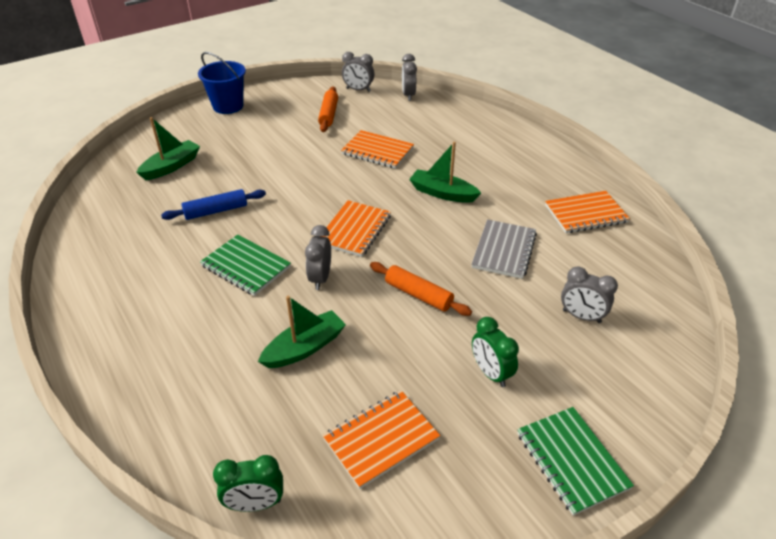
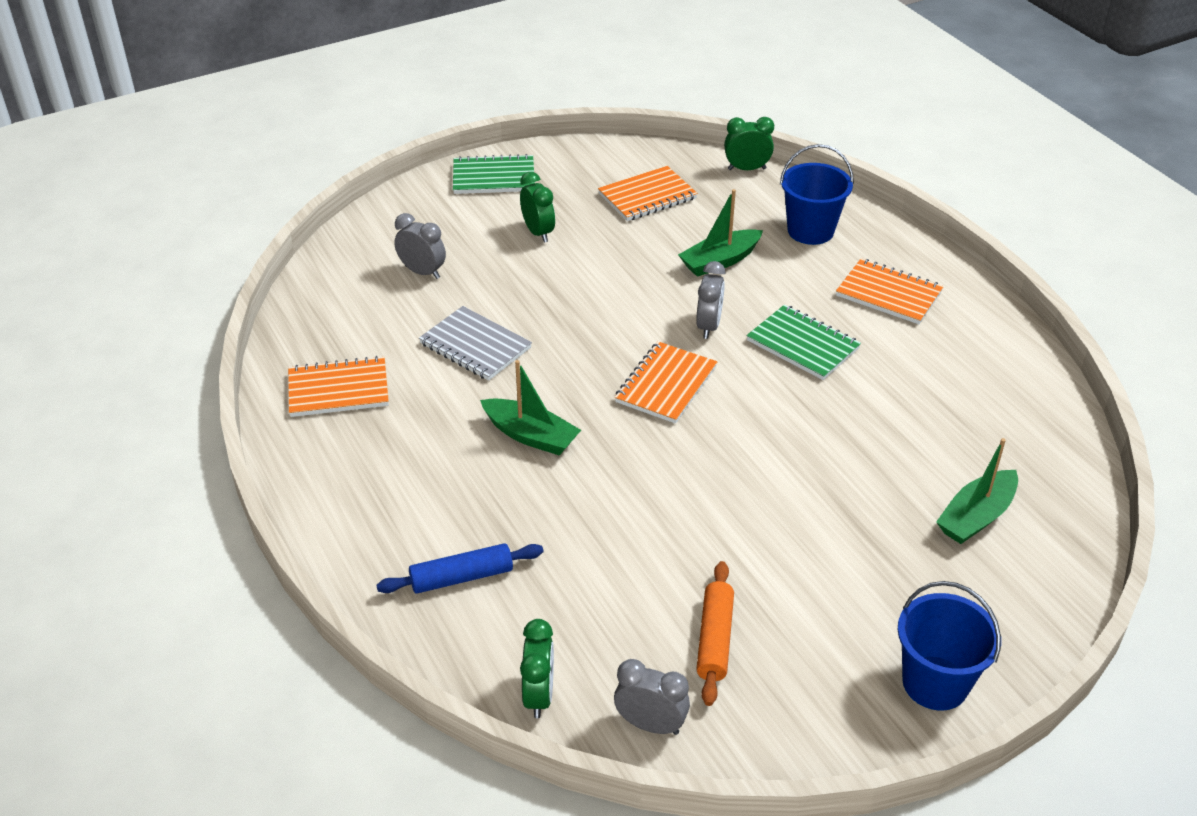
camera: 175 degrees left, 0 degrees up
(203, 396) = (810, 231): none -> blue bucket
(216, 211) = (868, 426): blue rolling pin -> blue rolling pin (461, 577)
(377, 151) = (622, 529): orange notebook -> orange notebook (888, 294)
(408, 95) = (539, 695): grey clock -> green clock
(418, 295) = (594, 302): orange rolling pin -> none
(504, 250) = (475, 346): grey notebook -> grey notebook turned 75 degrees counterclockwise
(571, 460) = (494, 177): green notebook -> green notebook turned 75 degrees counterclockwise

